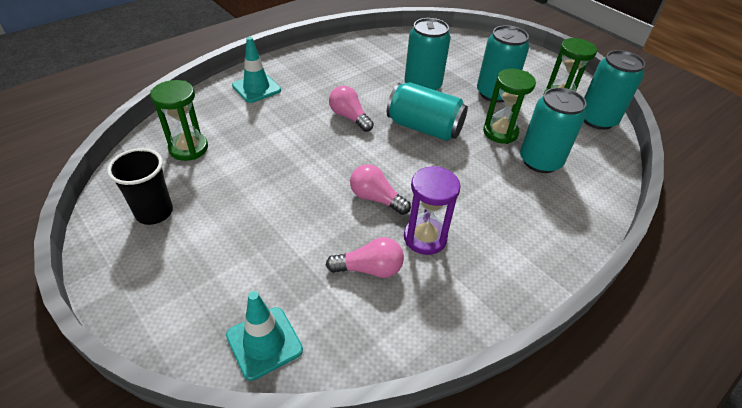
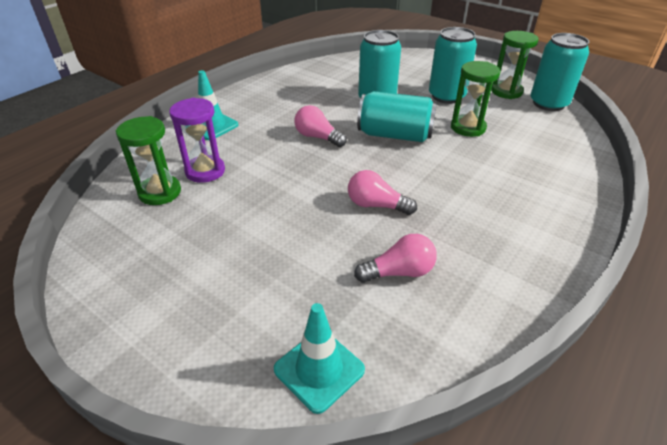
camera: 10 degrees left, 5 degrees down
(154, 212) = (144, 261): black cup -> none
(425, 238) = (441, 232): purple hourglass -> purple hourglass (205, 171)
(540, 161) = (516, 146): turquoise can -> none

